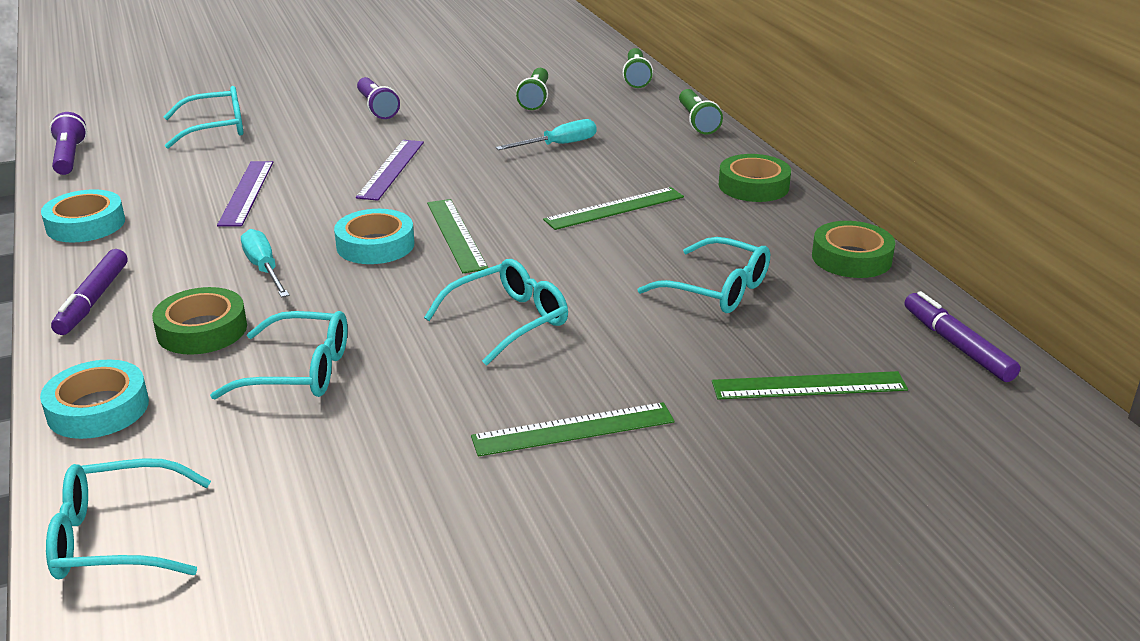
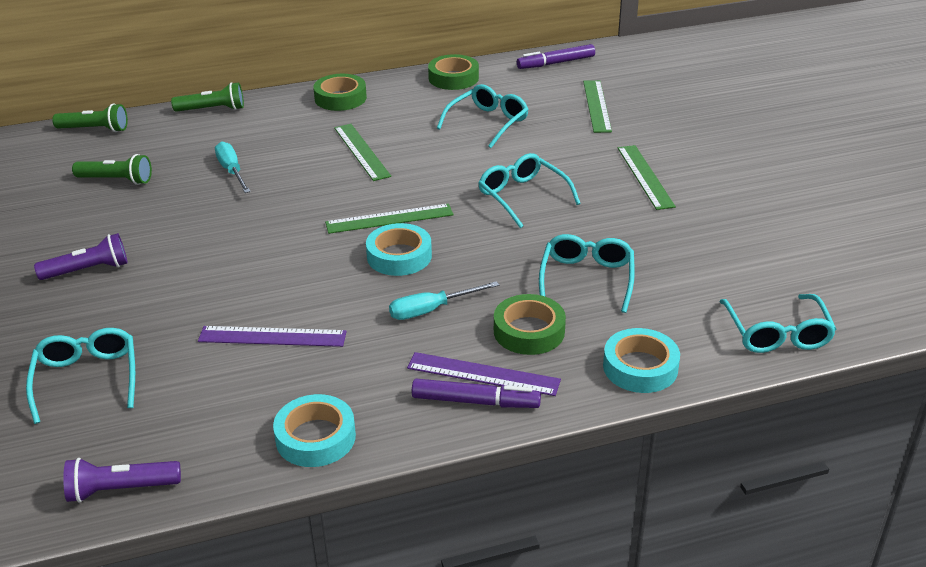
camera: 85 degrees left, 5 degrees up
(391, 169) = (249, 255): purple ruler -> purple ruler (483, 374)

